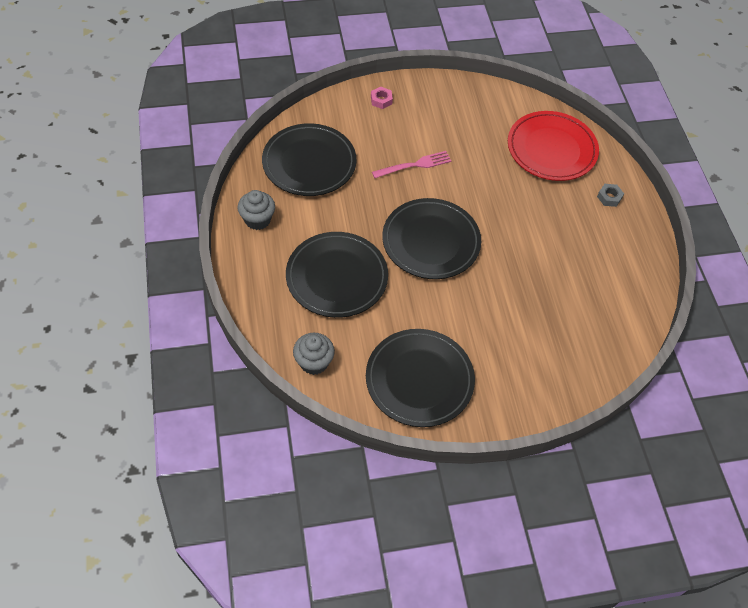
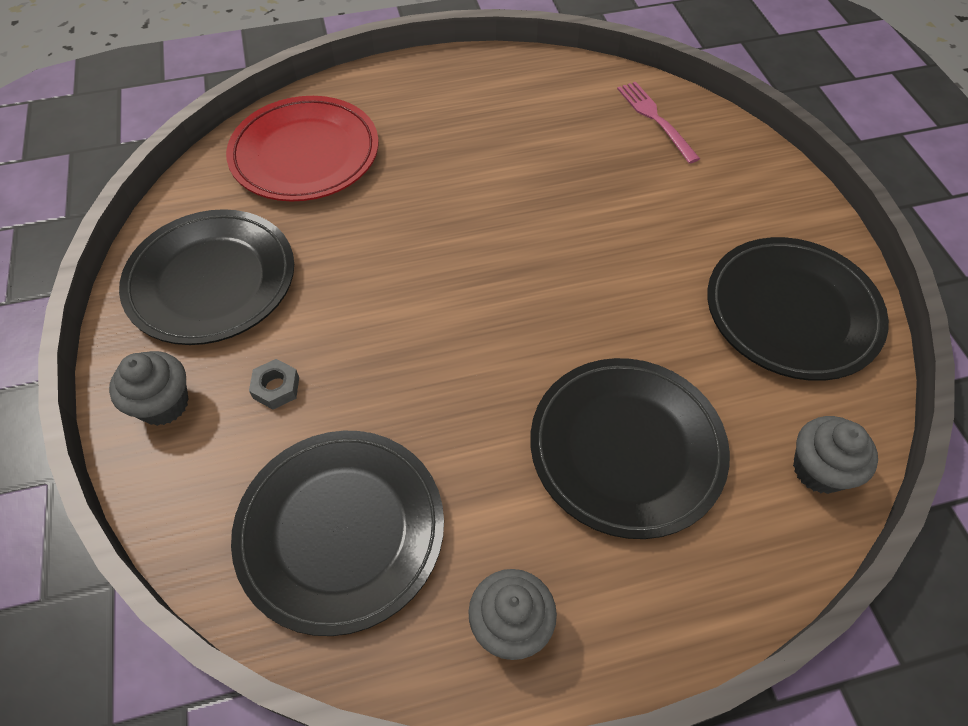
camera: 90 degrees left, 0 degrees up
(381, 100) = (164, 404): pink nut -> grey cupcake
(415, 165) = (342, 337): pink fork -> pink fork (655, 119)
(431, 242) = (518, 306): black plate -> black plate (212, 281)
(609, 197) = (401, 96): grey nut -> grey nut (276, 388)

